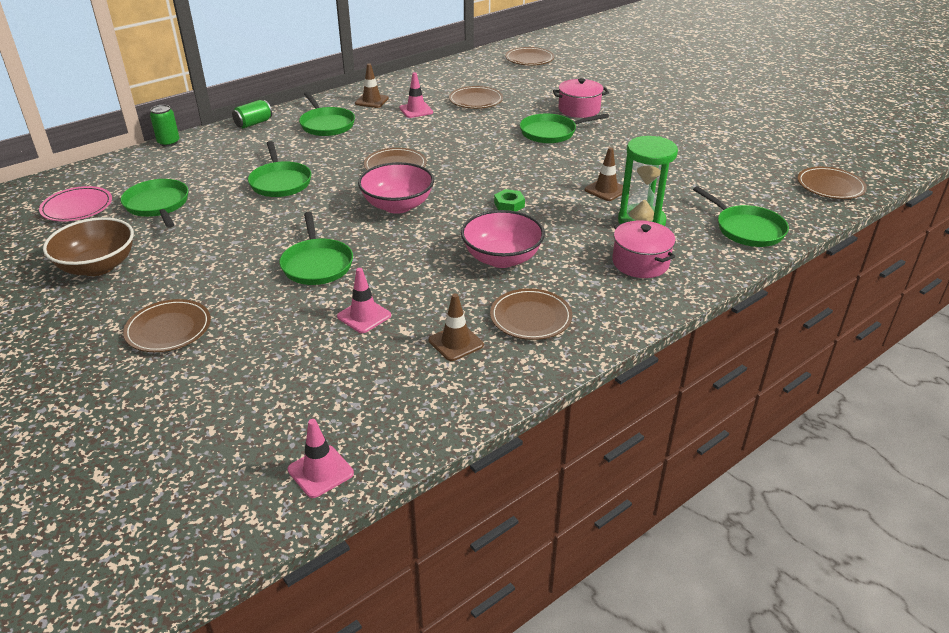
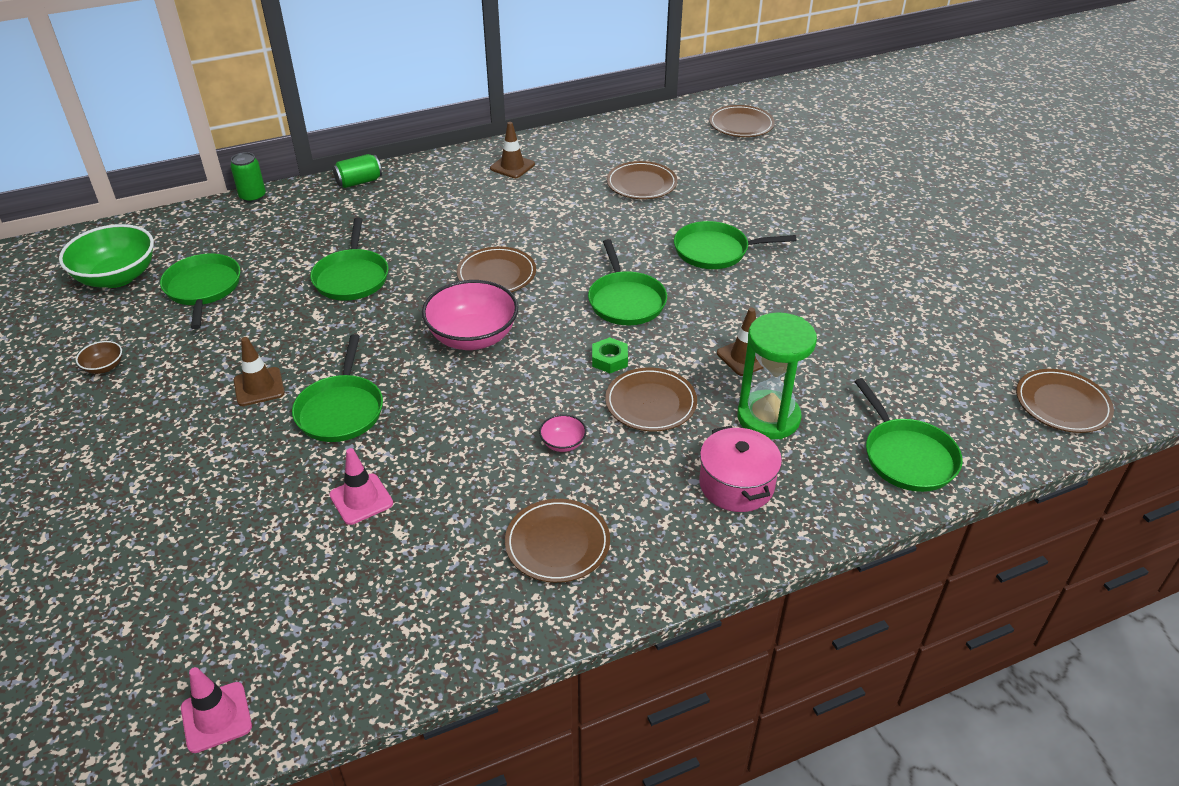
camera: 15 degrees right, 5 degrees up
(77, 207) = (117, 277): pink plate -> green bowl
(98, 266) = (104, 367): brown bowl -> brown bowl, size x0.45
(168, 329) = (140, 473): brown plate -> brown plate (650, 403)
(326, 125) = (442, 196): green pan -> green pan (626, 301)
(416, 110) = (560, 189): pink traffic cone -> none
(455, 343) = (450, 563): brown traffic cone -> brown traffic cone (259, 387)
(502, 258) = (563, 443): pink bowl -> pink bowl, size x0.45
(579, 109) = (769, 218): pink pot -> none

